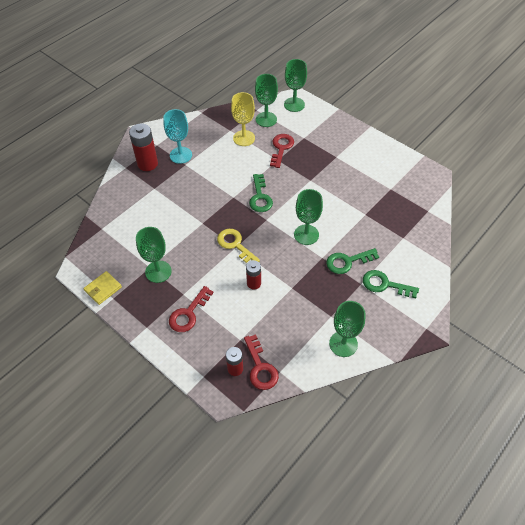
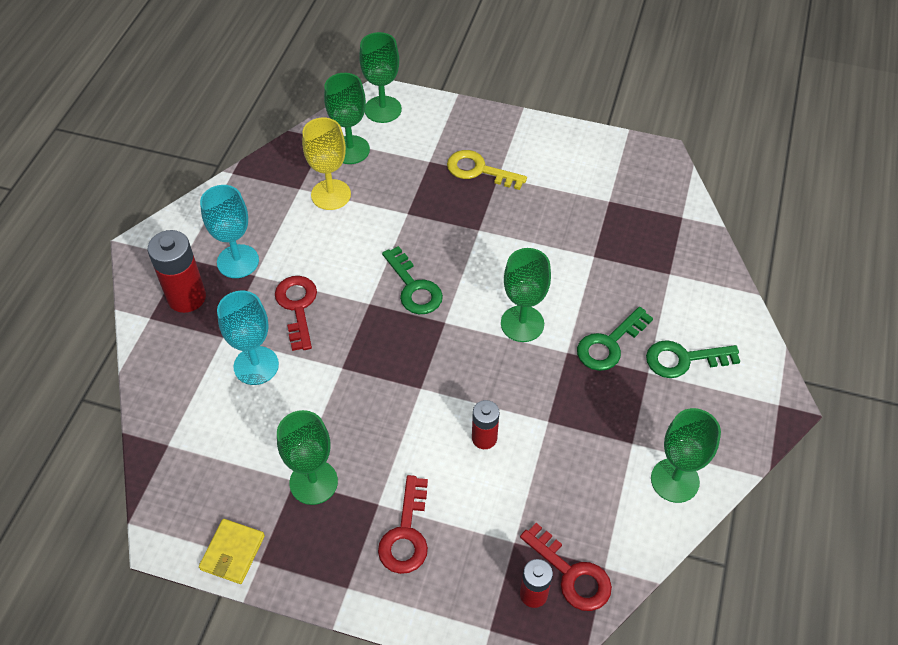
camera: 25 degrees left, 0 degrees up
(162, 207) = (256, 365): none -> turquoise goblet
(235, 245) = (418, 385): yellow key -> yellow key (479, 170)
(281, 148) = (402, 192): red key -> red key (297, 307)

